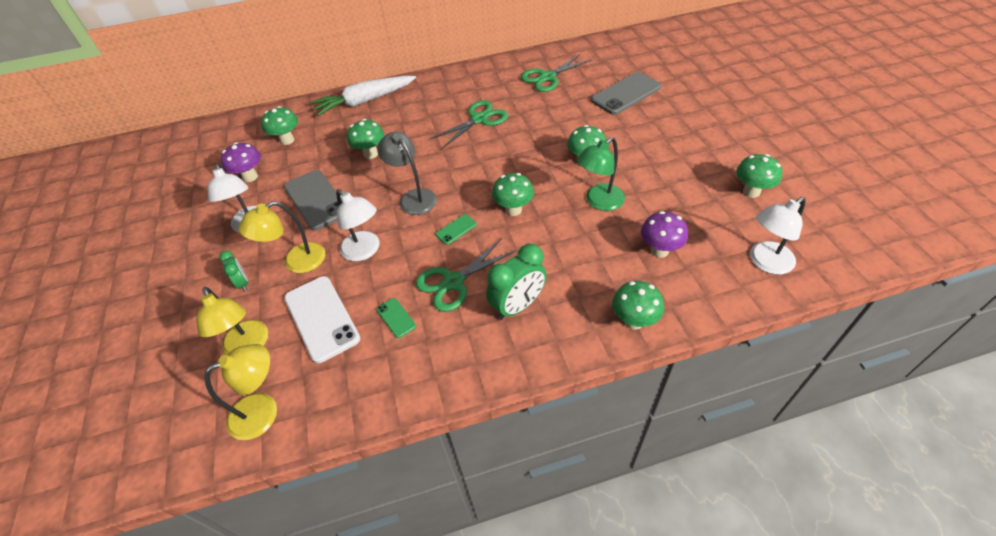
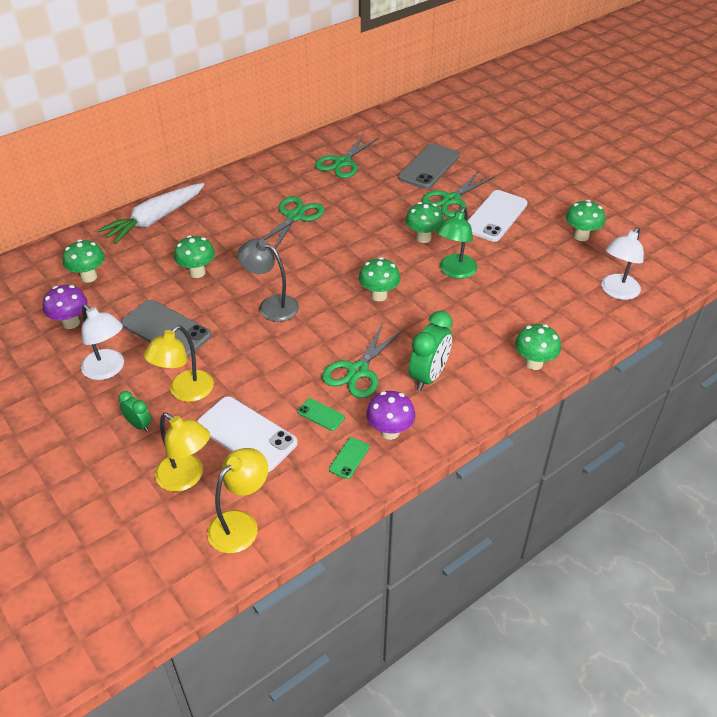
camera: 25 degrees left, 5 degrees down
(365, 251) = (252, 365): white lamp -> none
(456, 229) = (333, 325): green phone -> green phone (349, 458)
(631, 129) = (451, 200): none -> green scissors
(659, 250) = (528, 302): purple mushroom -> purple mushroom (390, 432)
(668, 153) = (495, 216): none -> white phone

